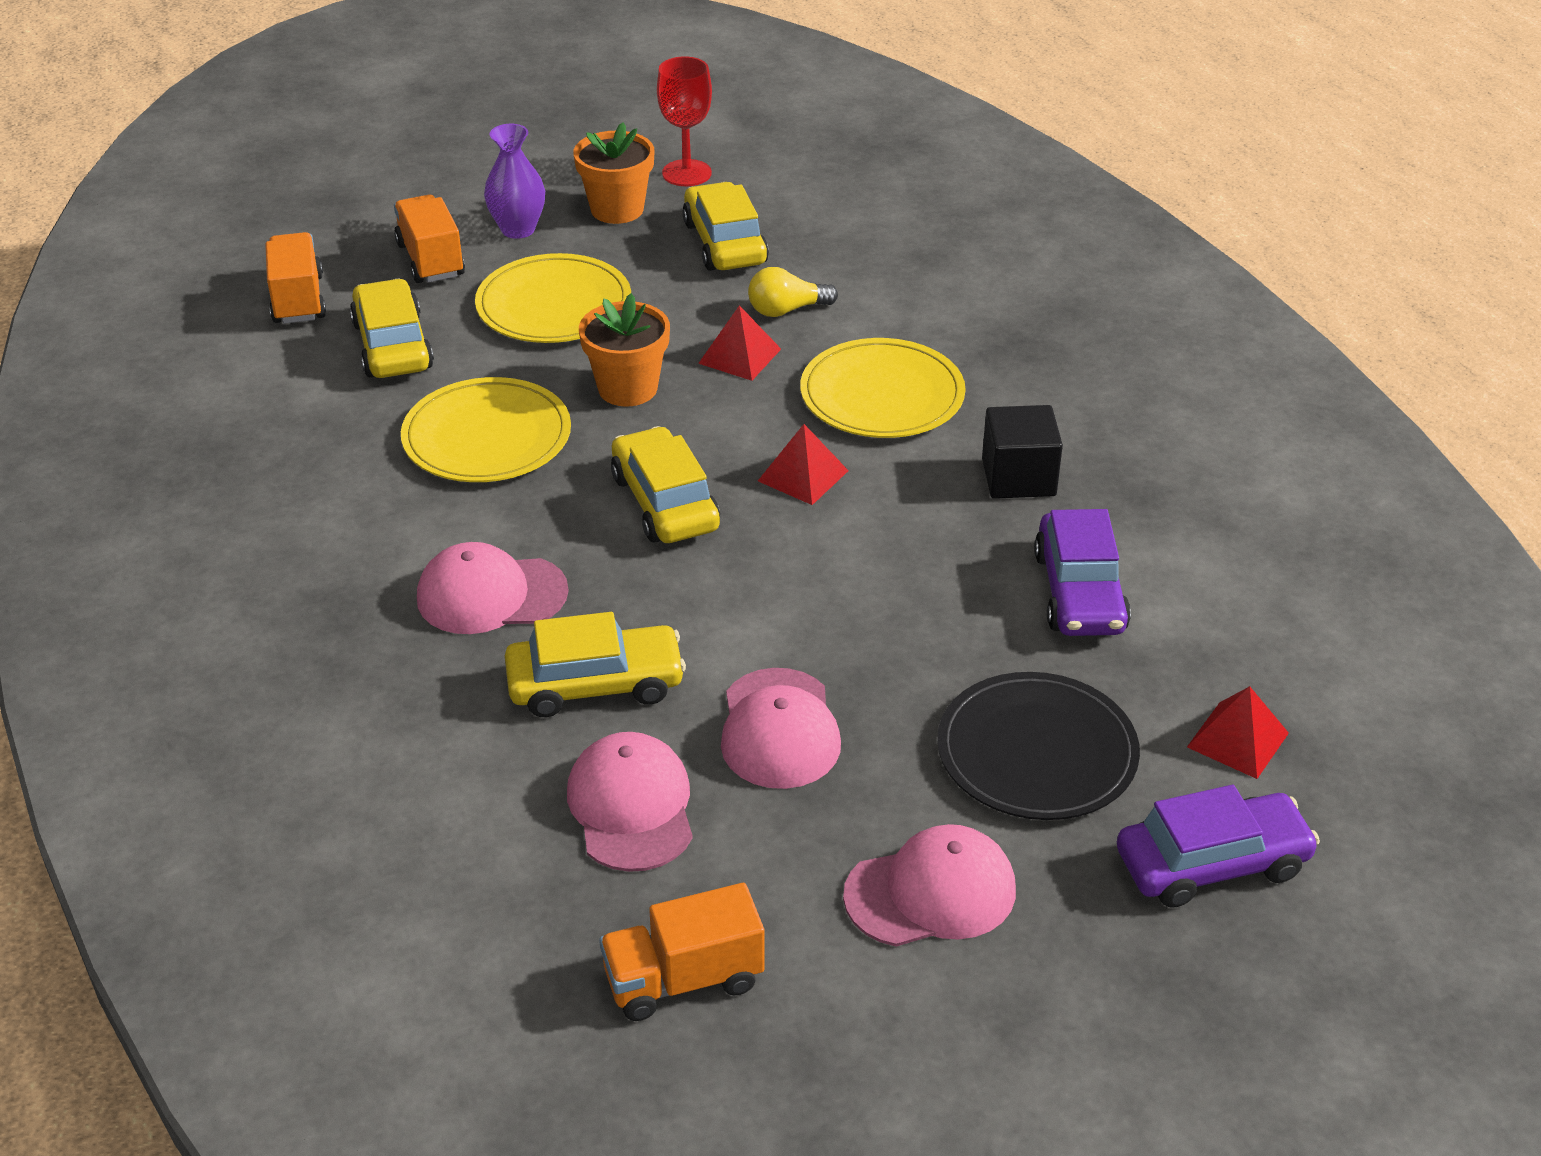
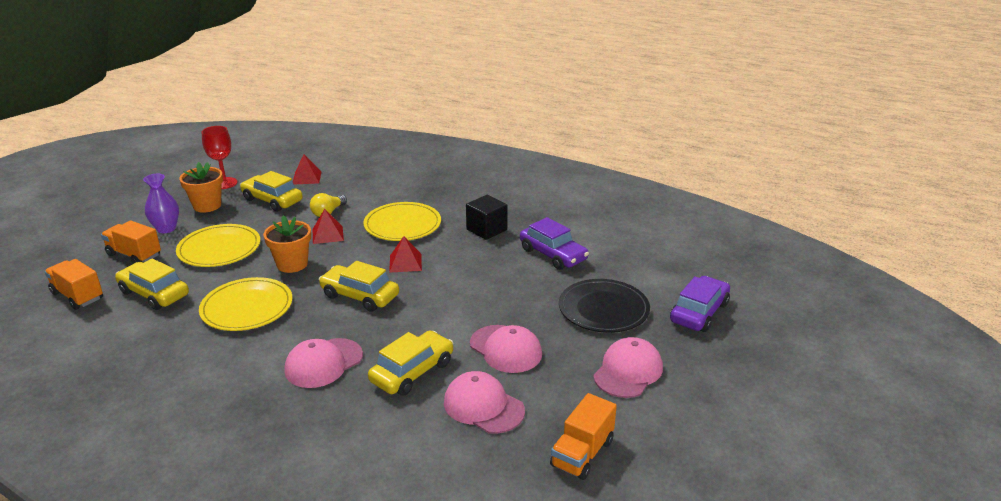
camera: 40 degrees left, 10 degrees down
(1238, 740) = (658, 273): red pyramid -> red pyramid (307, 177)

